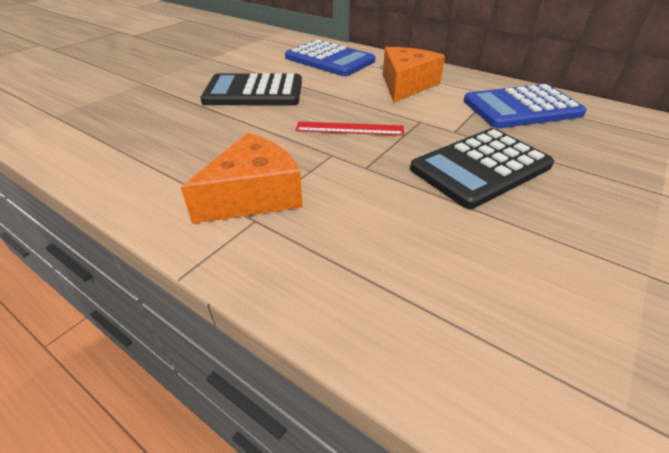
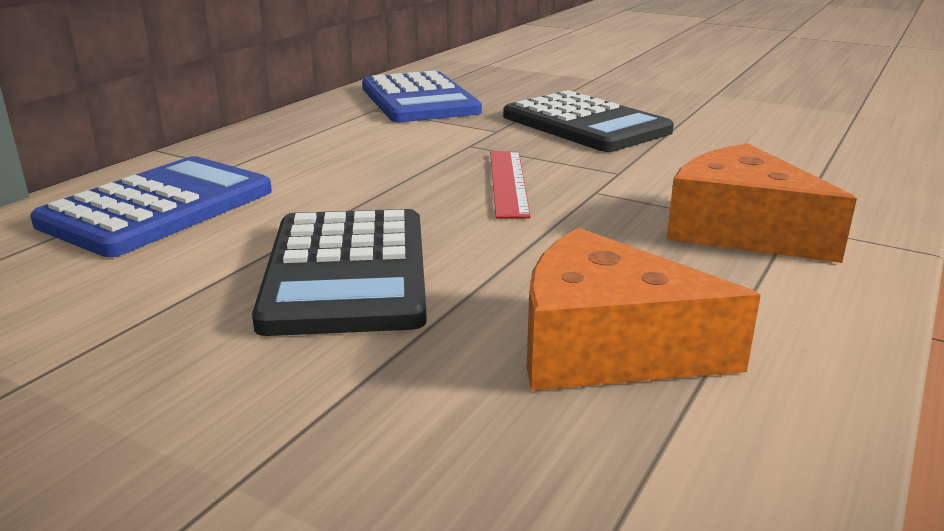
camera: 95 degrees left, 15 degrees down
(406, 85) = (329, 149): orange cheese -> orange cheese (606, 348)

